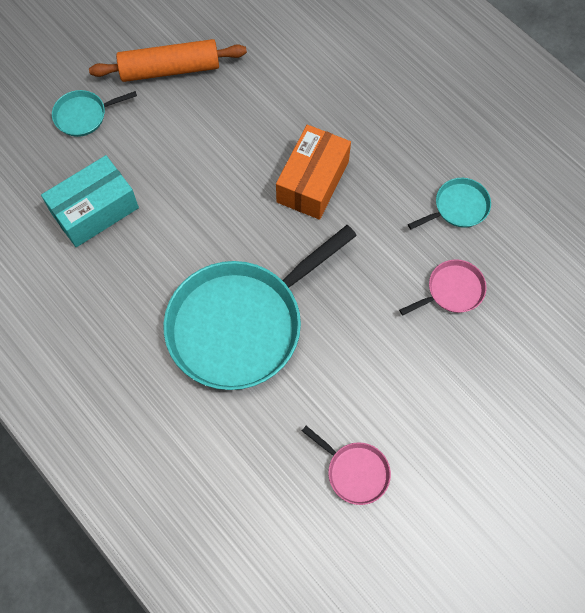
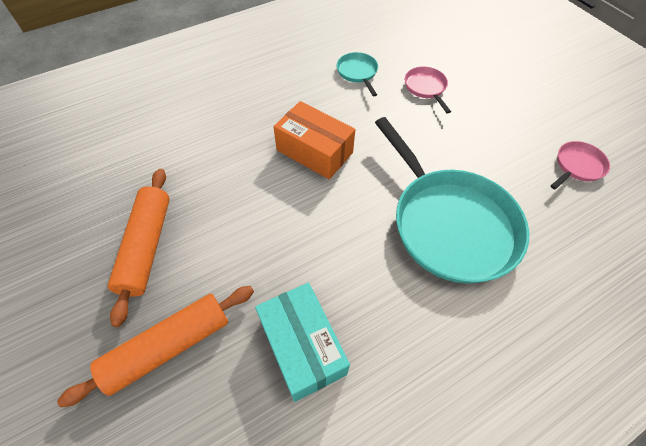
camera: 80 degrees left, 10 degrees down
(84, 115) = (169, 346): turquoise pan -> orange rolling pin

